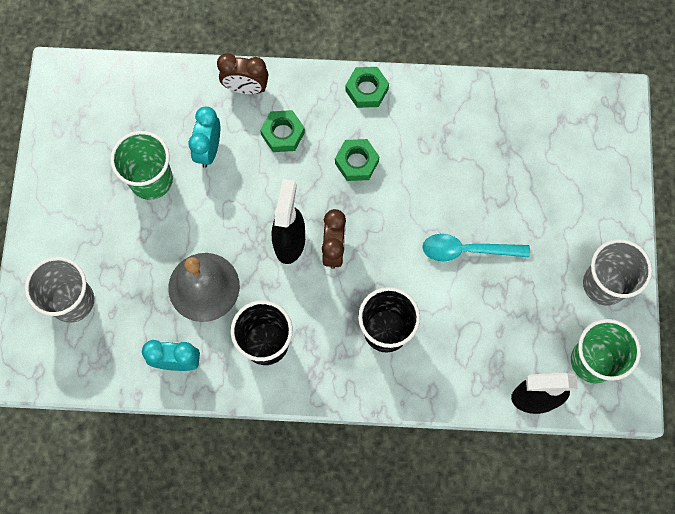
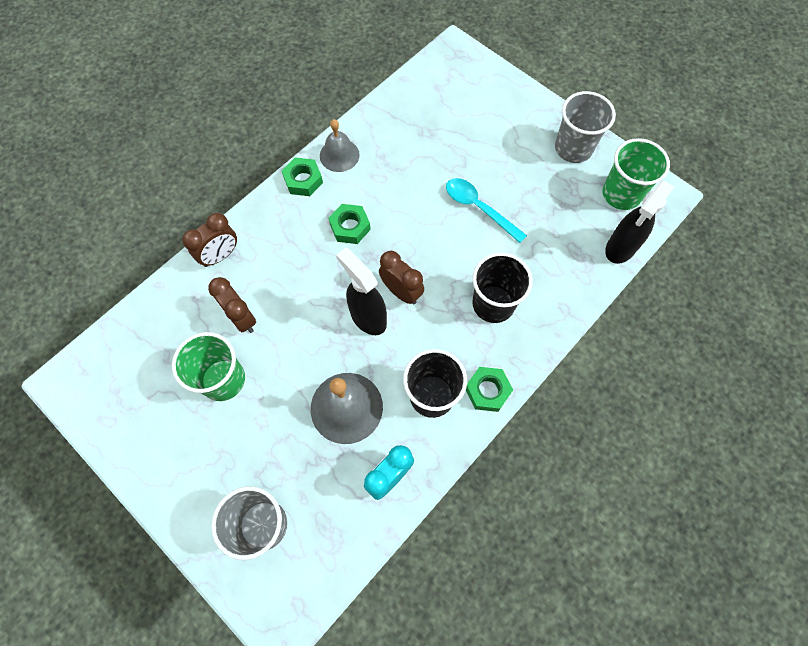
camera: 50 degrees left, 5 degrees down
(209, 150) = (241, 318): turquoise clock -> brown clock
(283, 134) = (280, 258): green nut -> green nut (487, 391)
(416, 97) = (339, 155): none -> grey bell
(467, 250) = (479, 208): turquoise spoon -> turquoise spoon turned 90 degrees clockwise

